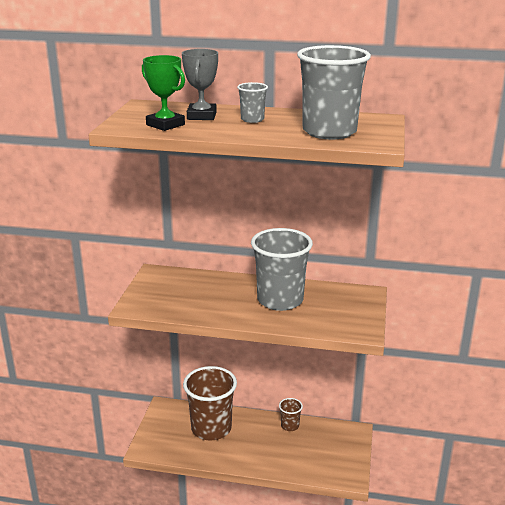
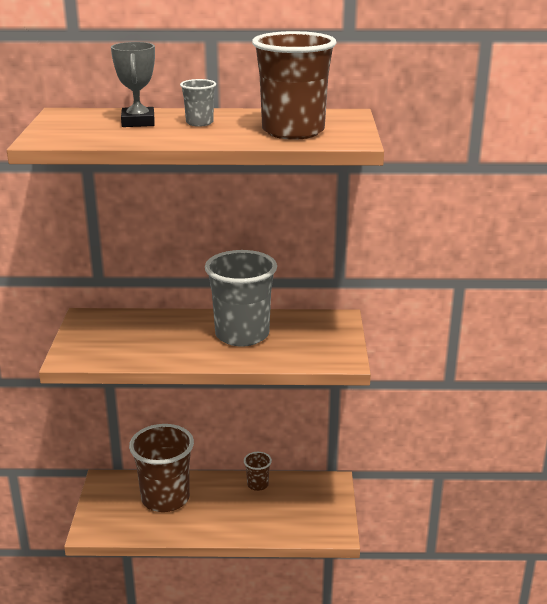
camera: 10 degrees left, 0 degrees up
(165, 125) = (98, 134): green trophy -> none
(329, 132) = (293, 131): grey cup -> brown cup

